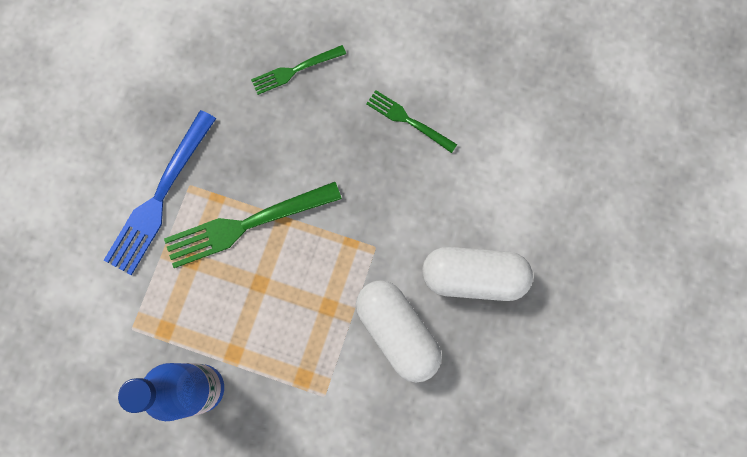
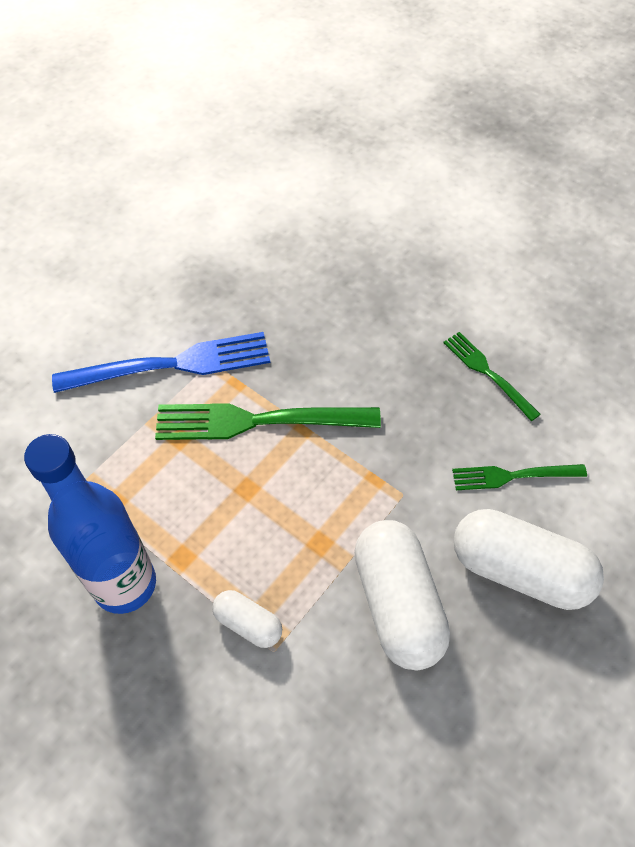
camera: 20 degrees right, 20 degrees down
(159, 198) = (173, 364): blue fork -> blue fork turned 150 degrees counterclockwise
(295, 70) = (373, 288): green fork -> green fork (512, 476)
(299, 384) = (248, 624): none -> white capsule

